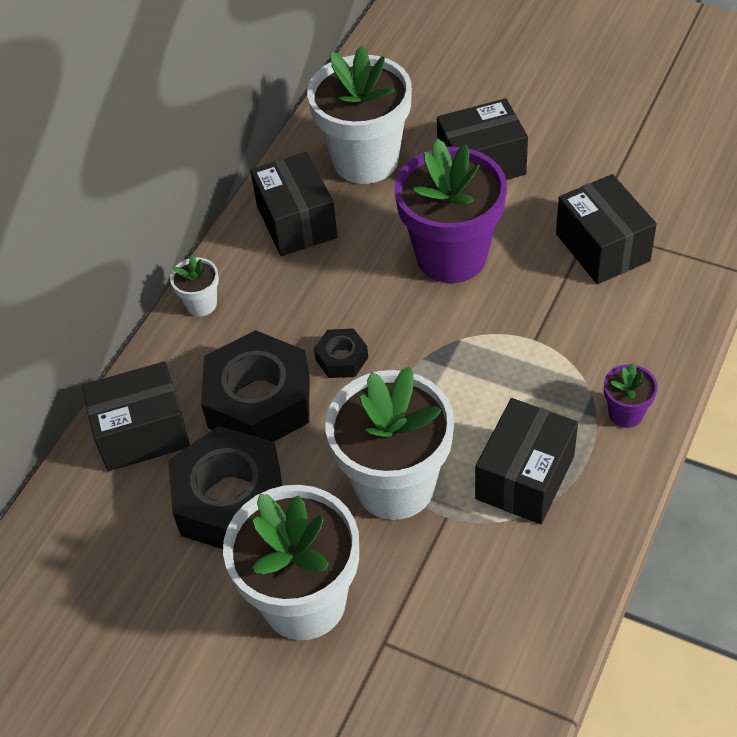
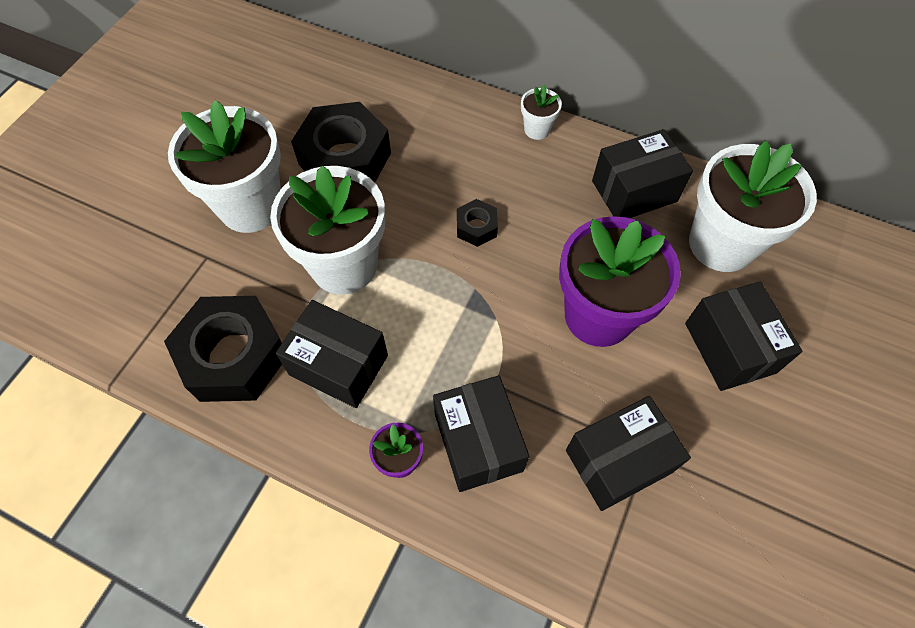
camera: 85 degrees right, 10 degrees up
(142, 433) = (411, 103): black box -> black box (478, 442)
(259, 401) = (435, 172): black nut -> black nut (234, 356)

